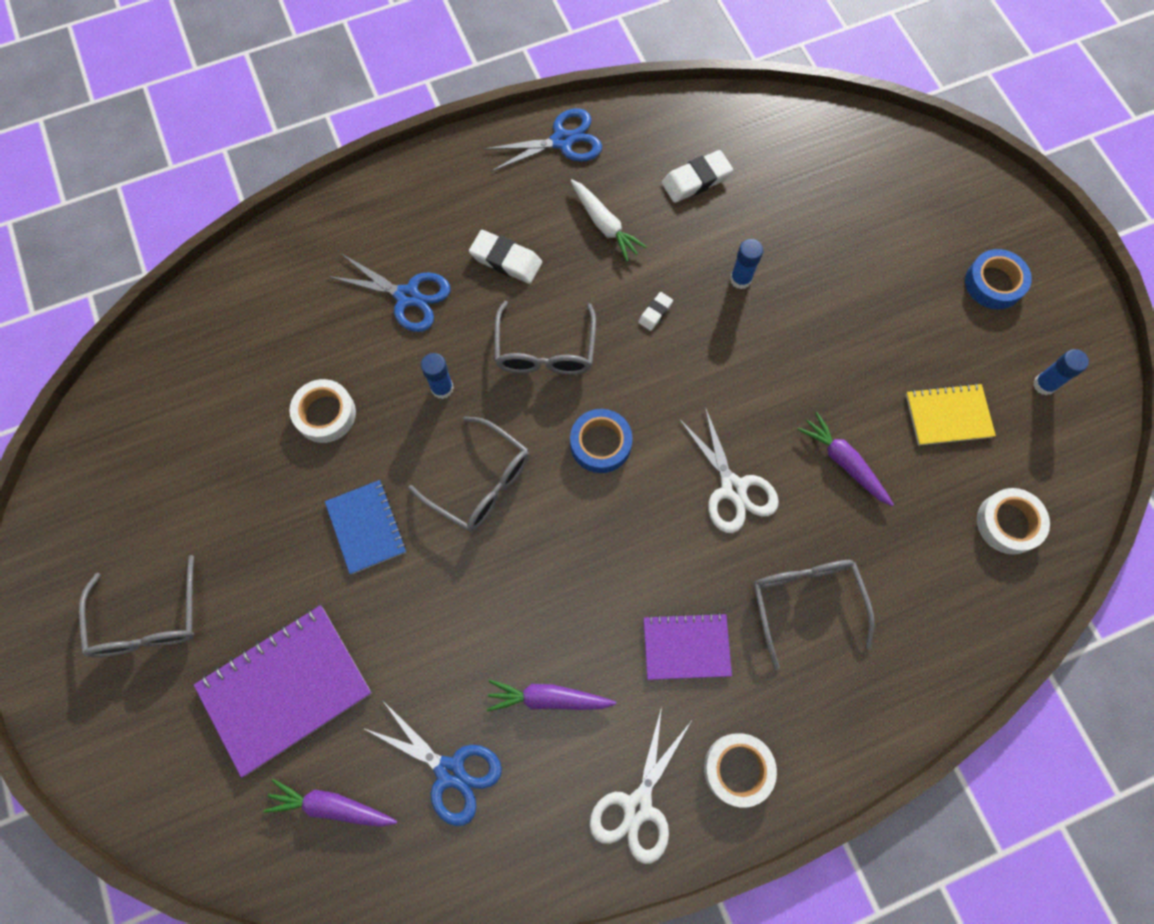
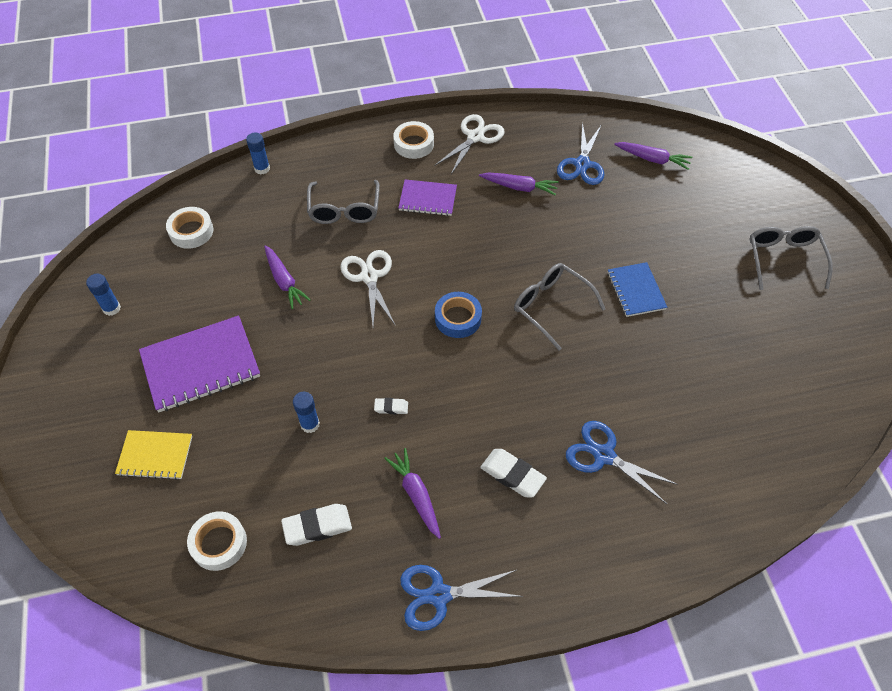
camera: 170 degrees left, 15 degrees down
(285, 689) = (685, 213): purple notebook -> purple notebook (201, 365)
(325, 414) = (671, 370): white tape -> white tape (219, 543)
(442, 388) = (576, 375): blue glue stick -> blue glue stick (262, 169)
(450, 771) = (582, 164): blue scissors -> blue scissors turned 120 degrees counterclockwise
(545, 351) = (489, 391): grey glasses -> none
(604, 225) = (416, 495): white carrot -> purple carrot
(655, 313) = (391, 407): white eraser -> white eraser turned 45 degrees clockwise
(948, 415) = (194, 299): yellow notebook -> yellow notebook (155, 456)
(994, 283) = (101, 387): blue tape -> none

